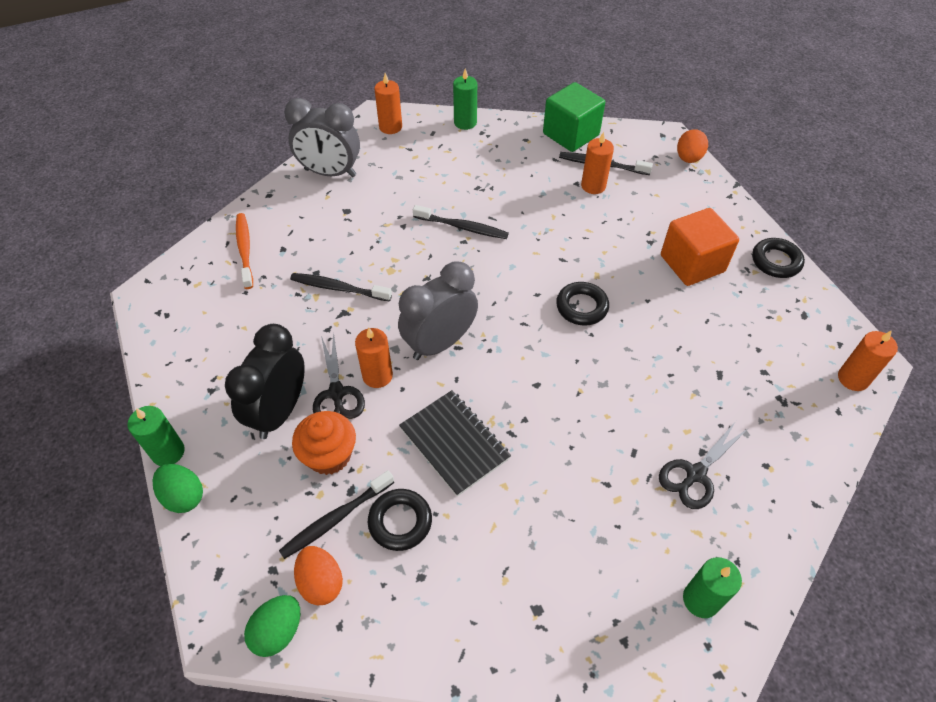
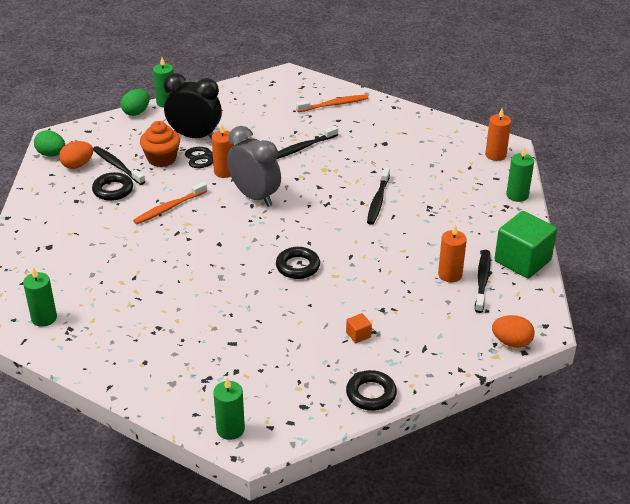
camera: 85 degrees right, 15 degrees down
(330, 173) = (426, 131): grey clock -> none
(338, 288) = (302, 148): black toothbrush -> black toothbrush turned 135 degrees counterclockwise
(454, 443) = (169, 208): black notebook -> orange toothbrush
(692, 263) = (358, 335): orange cube -> orange cube, size x0.41
(695, 474) = (139, 322): black scissors -> none
(853, 378) = (230, 429): orange candle -> green candle

